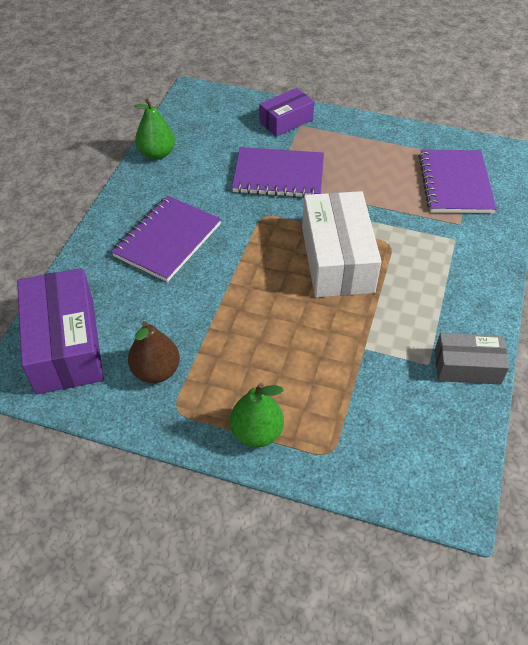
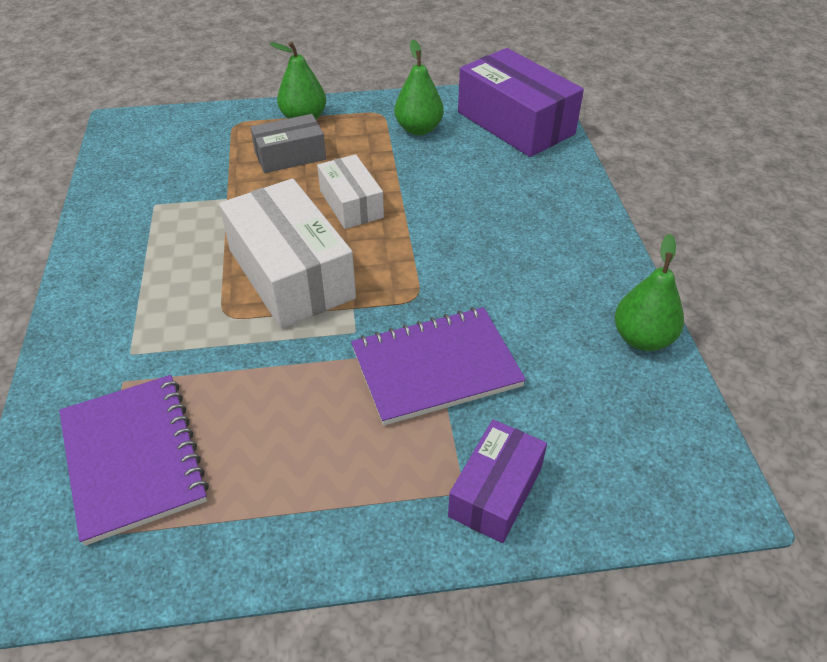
camera: 155 degrees right, 5 degrees down
(156, 371) = (418, 129): brown pear -> green pear
(167, 240) = (510, 231): purple notebook -> none
(266, 304) = (351, 204): none -> white box
(467, 367) = (111, 212): grey box -> grey box (290, 156)

